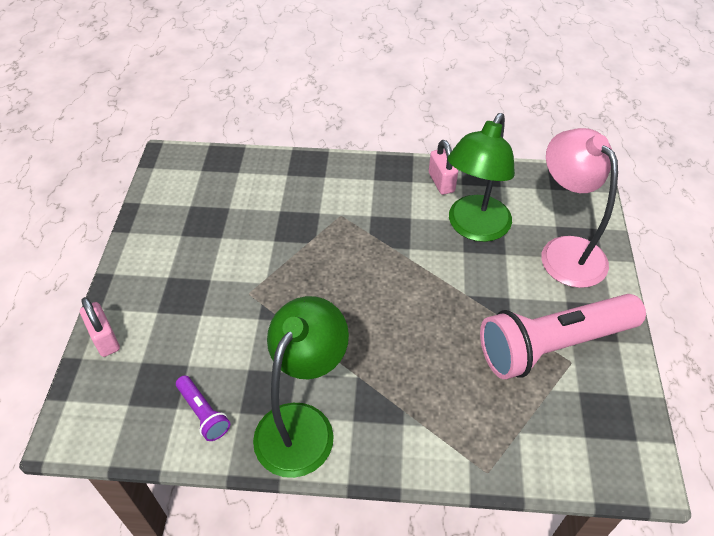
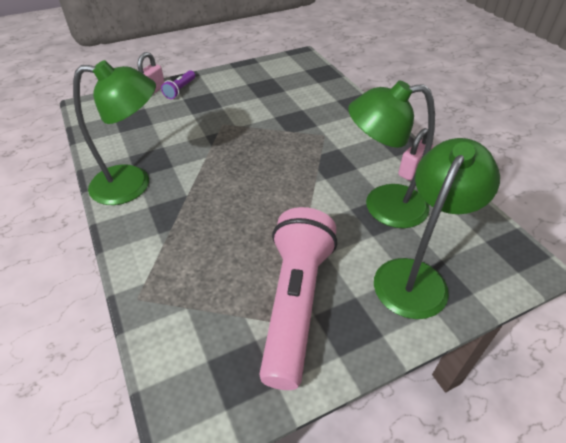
camera: 60 degrees right, 5 degrees down
(203, 413) = (121, 142): purple flashlight -> purple flashlight (180, 90)
(553, 345) = (295, 303): pink flashlight -> pink flashlight turned 60 degrees clockwise
(564, 251) = (416, 276): pink lamp -> green lamp

